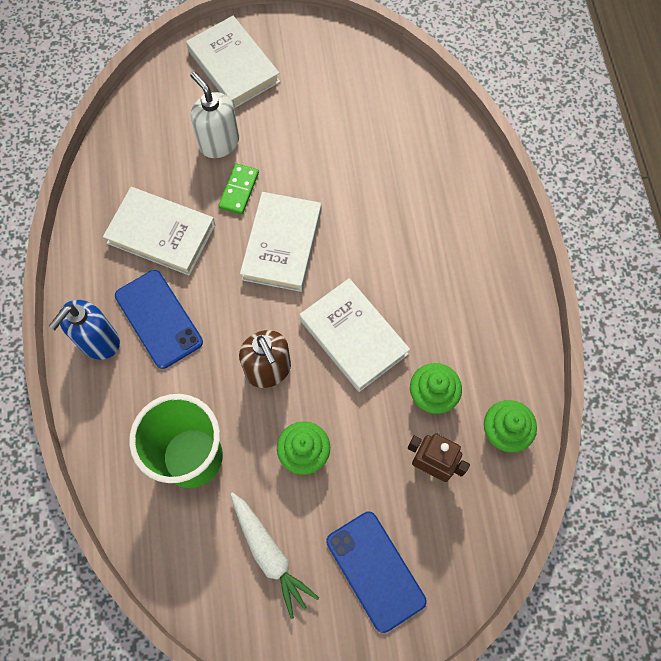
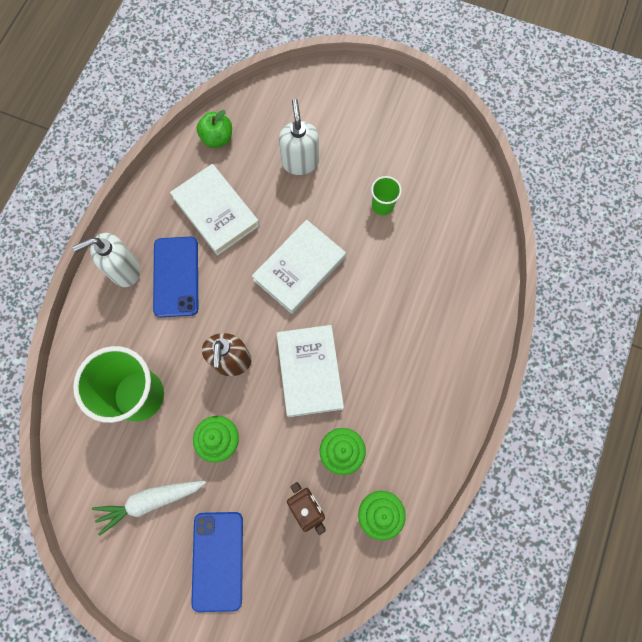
camera: 30 degrees right, 5 degrees up
(98, 341) = (124, 270): blue soap dispenser -> white soap dispenser
(118, 162) = (217, 138): none -> green apple
(233, 66) = (347, 105): white book -> none
(239, 190) = (293, 208): green domino -> none
(269, 554) = (150, 501): white carrot -> white carrot turned 75 degrees clockwise
(327, 143) = (382, 205): none -> green cup

